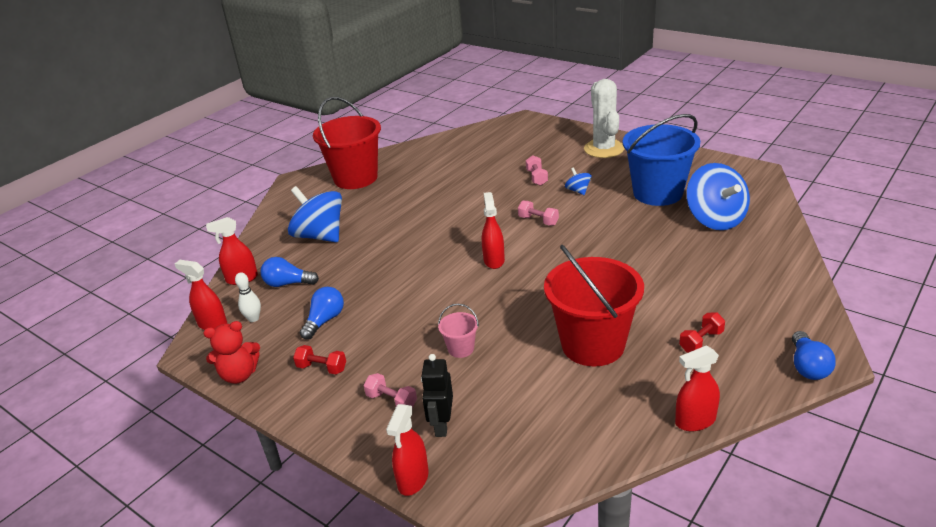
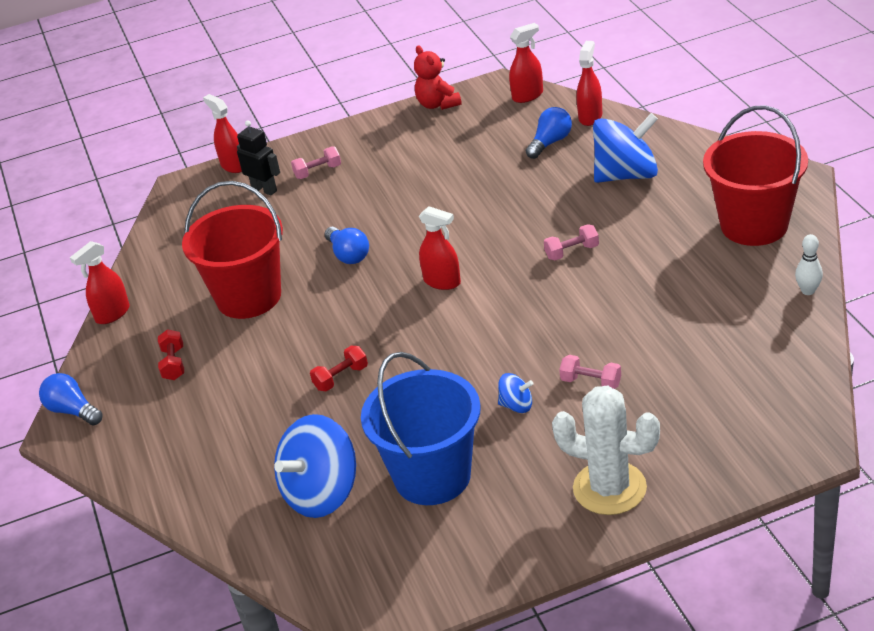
camera: 125 degrees right, 5 degrees up
(239, 375) = (438, 104): red teddy bear -> red teddy bear turned 45 degrees counterclockwise
(253, 318) = (512, 118): white bowling pin -> white bowling pin (808, 291)
(322, 368) = (398, 145): red dumbbell -> red dumbbell (341, 378)
(324, 321) = (462, 155): blue light bulb -> blue light bulb (348, 255)
(461, 349) = (334, 221): pink bucket -> none
(538, 221) = (483, 342): pink dumbbell -> pink dumbbell (572, 252)
(695, 421) = (112, 314): red spray bottle -> red spray bottle turned 150 degrees counterclockwise
(715, 219) = (322, 493): blue spinning top -> blue spinning top turned 60 degrees counterclockwise

